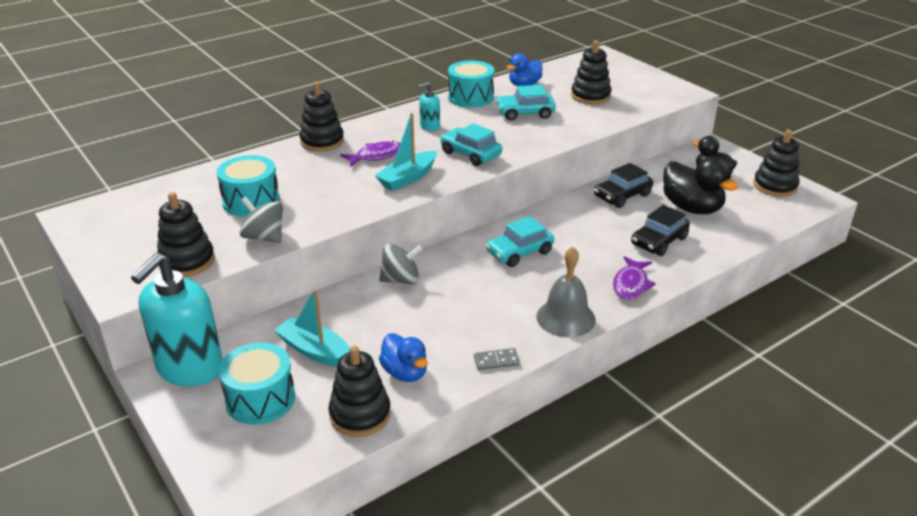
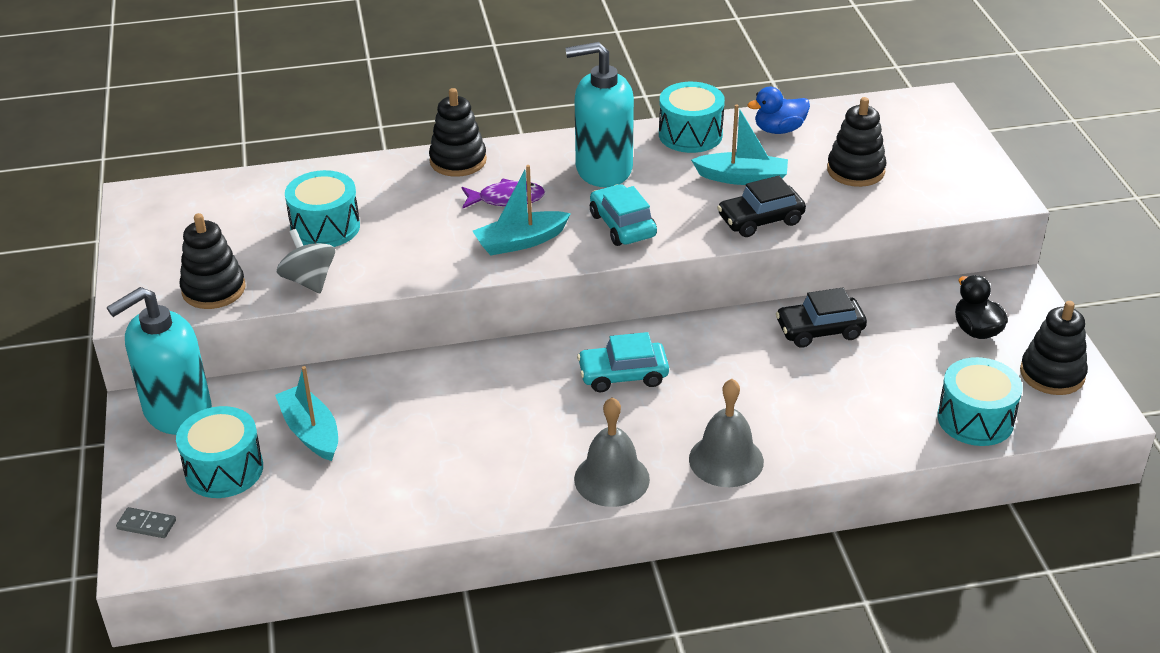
camera: 25 degrees right, 5 degrees up
(360, 414) = (309, 520): black stacking toy -> none
(401, 280) = (459, 371): grey spinning top -> none
(405, 373) = (386, 488): blue duck -> none
(429, 126) = (603, 169): turquoise soap dispenser -> turquoise soap dispenser, size x2.20
(496, 361) = (493, 506): grey domino -> grey domino (146, 524)
(525, 113) = (742, 178): turquoise car -> turquoise boat
(631, 284) = (726, 460): purple fish -> grey bell
(659, 241) = (812, 411): black car -> black car (760, 220)
(692, 208) = (900, 375): black duck -> none
(756, 220) = (975, 419): none -> turquoise drum

